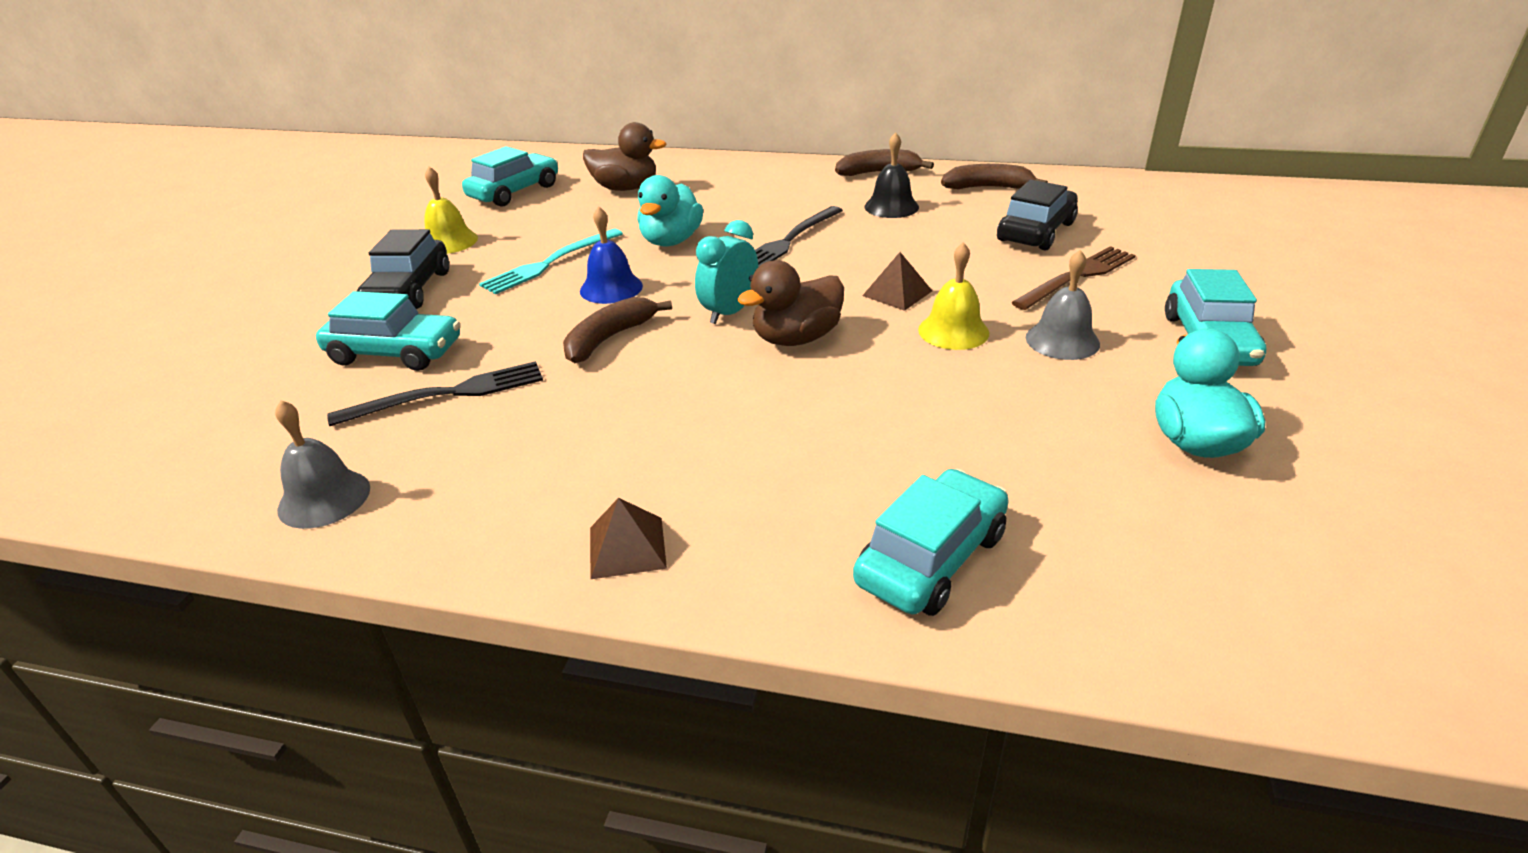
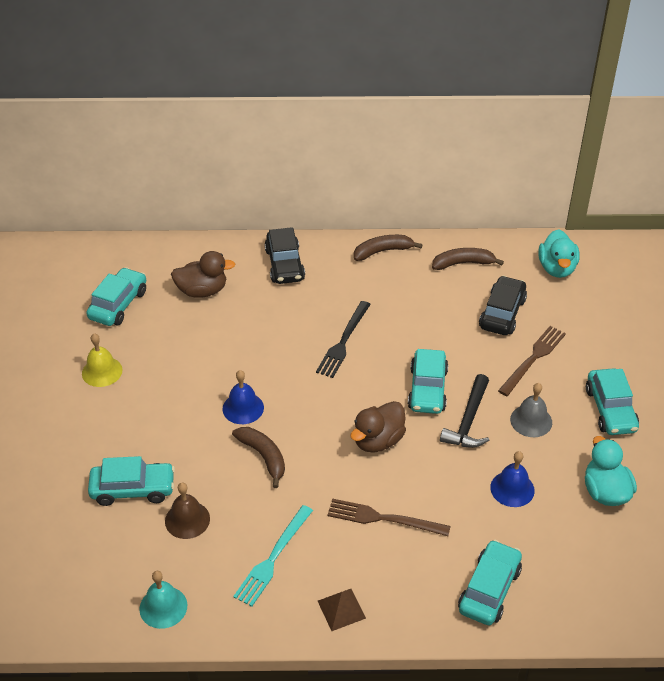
camera: 15 degrees left, 10 degrees up
(324, 498) = (163, 607): grey bell -> turquoise bell
(409, 290) = (105, 428): black car -> black car (285, 264)
(447, 394) = (187, 520): black fork -> brown bell
(550, 263) = (188, 386): turquoise fork -> turquoise fork (273, 558)
(609, 338) = (263, 457): brown banana -> brown banana turned 120 degrees clockwise
(671, 241) = (262, 352): turquoise duck -> turquoise duck (557, 268)
(729, 312) = (329, 422): turquoise clock -> none
(765, 430) = (384, 518): none -> brown fork
(891, 207) = (402, 294): black bell -> none
(897, 293) = (427, 389): brown pyramid -> turquoise car
(953, 331) = (468, 421): yellow bell -> black hammer
(1011, 418) = (512, 489): none -> blue bell

